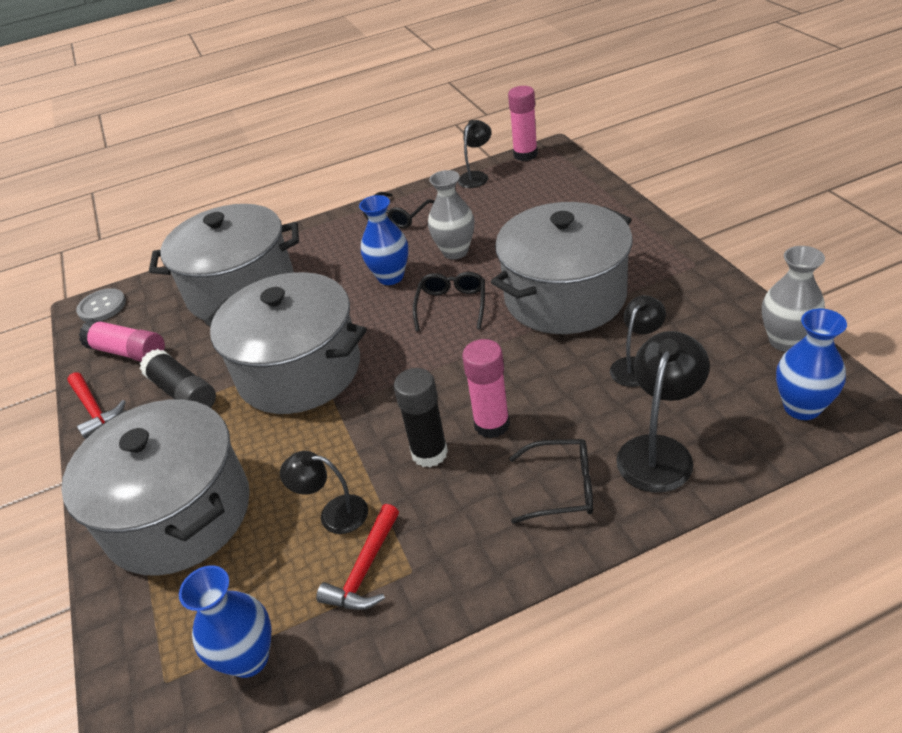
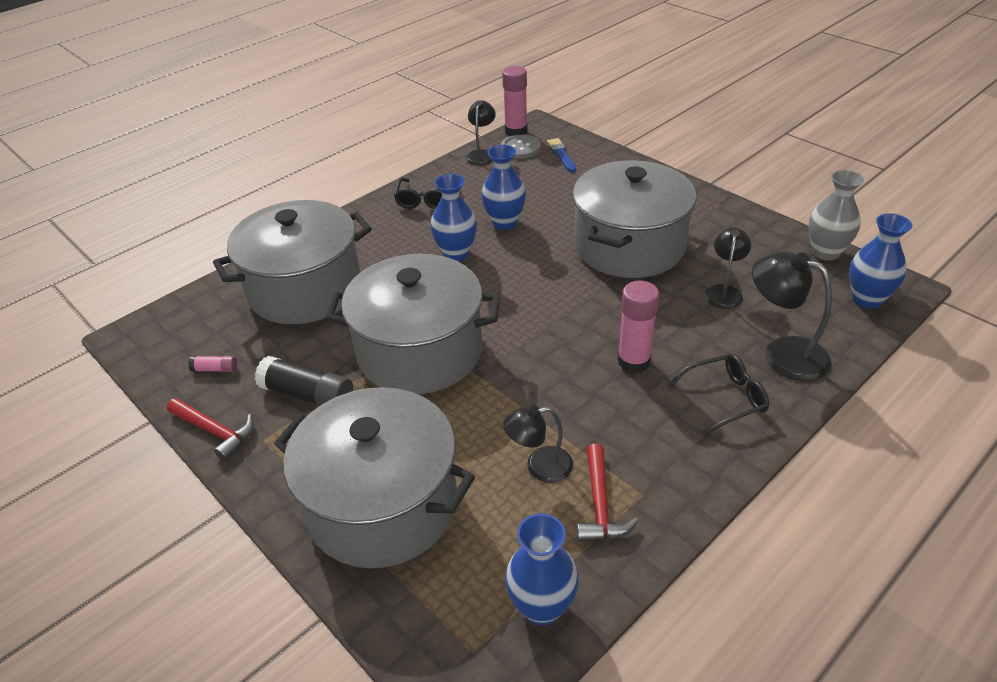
camera: 25 degrees left, 0 degrees up
(102, 307) = (150, 331): grey button -> grey button (520, 148)
(128, 352) = (215, 369): pink glue stick -> pink glue stick, size x0.49
(429, 453) = (594, 396): black glue stick -> none
(452, 305) = (532, 269): black glasses -> none
(455, 251) = (504, 223): grey vase -> blue vase
(555, 186) = (561, 155): none -> blue brush
(659, 451) = (783, 353): black lamp -> black lamp turned 60 degrees counterclockwise

